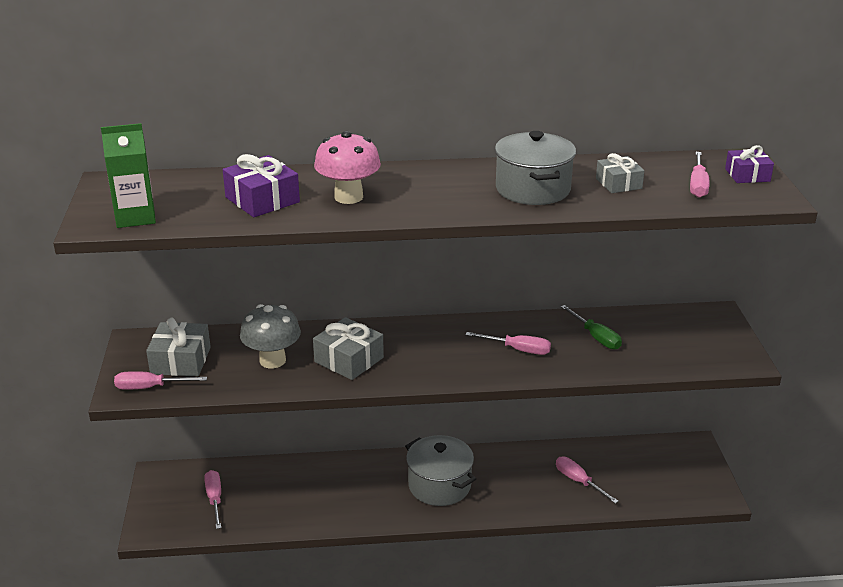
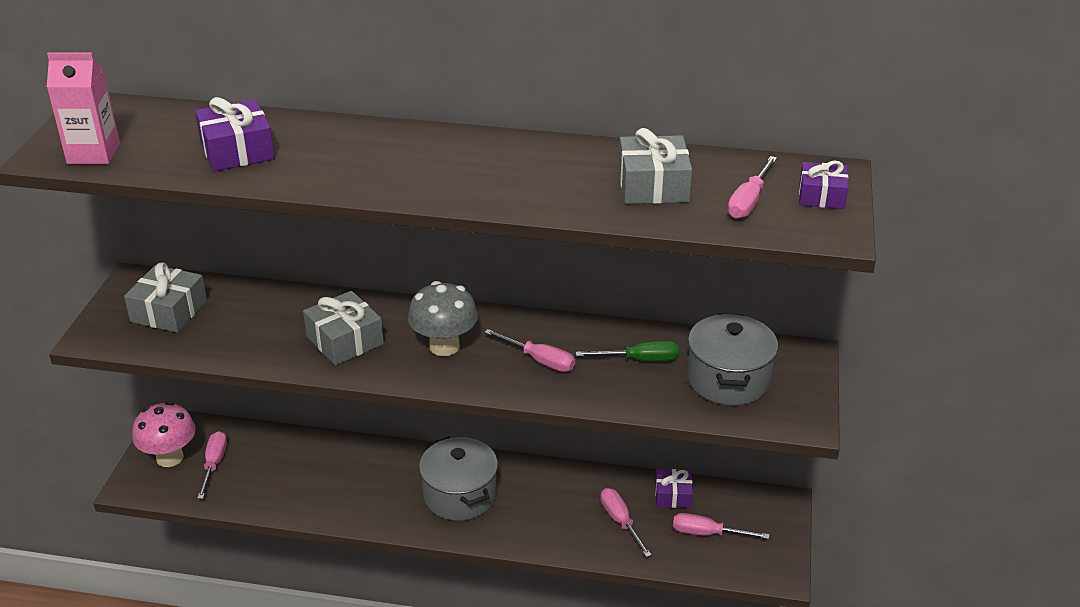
camera: 15 degrees right, 5 degrees up
(135, 217) = (93, 153): green carton -> pink carton
(150, 387) = (122, 337): pink screwdriver -> pink screwdriver (707, 533)
(272, 360) = (263, 327): grey mushroom -> grey mushroom (444, 346)
(348, 197) = (331, 160): pink mushroom -> pink mushroom (170, 457)
(532, 189) = (545, 179): grey pot -> grey pot (728, 379)
(596, 337) = (639, 360): green screwdriver -> green screwdriver turned 75 degrees counterclockwise
(609, 454) = (673, 495): none -> purple gift
(618, 183) = (653, 185): grey gift -> grey gift, size x1.52

